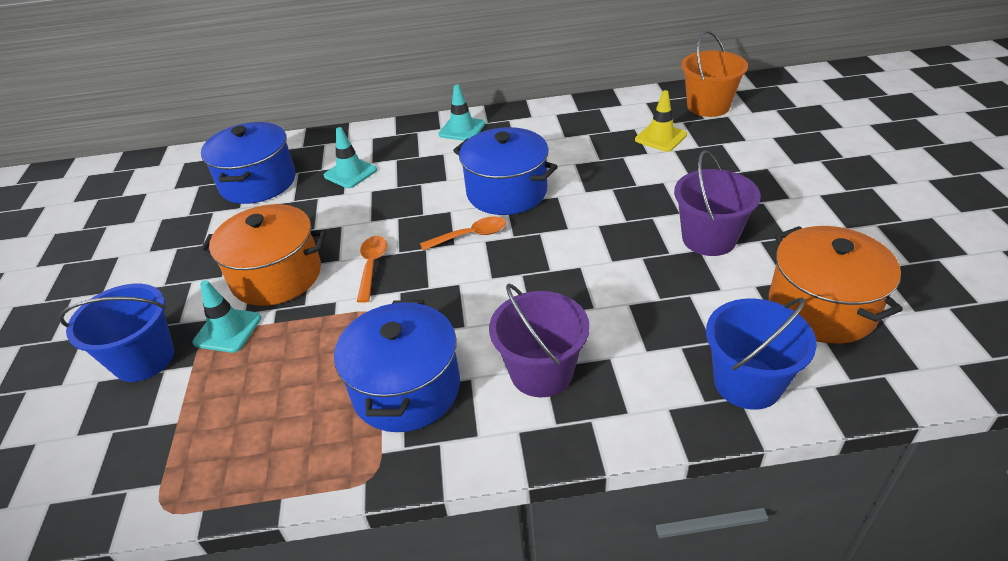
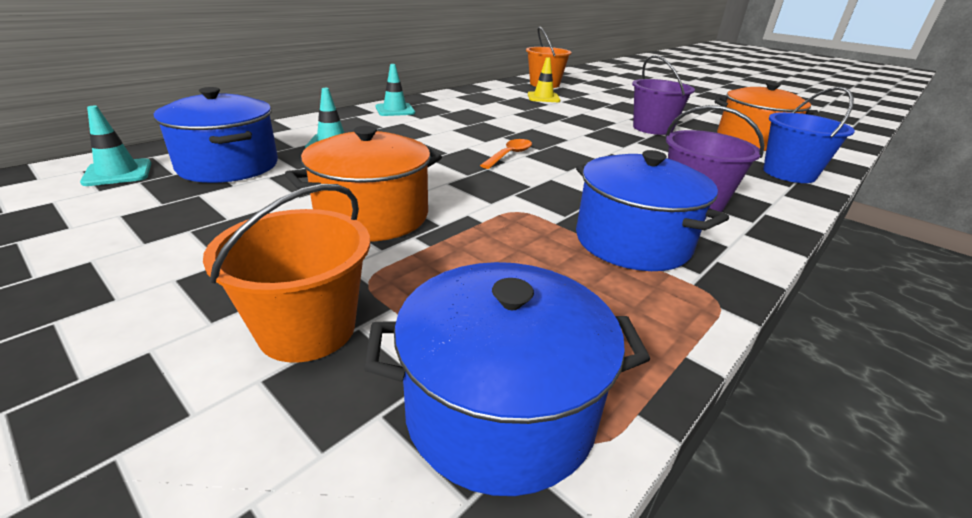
camera: 45 degrees left, 10 degrees down
(144, 359) = (307, 329): blue bucket -> orange bucket
(228, 330) = (386, 267): turquoise traffic cone -> turquoise traffic cone (118, 173)
(372, 266) = (460, 187): orange spoon -> none
(507, 192) = (492, 132): blue pot -> blue pot (500, 410)

